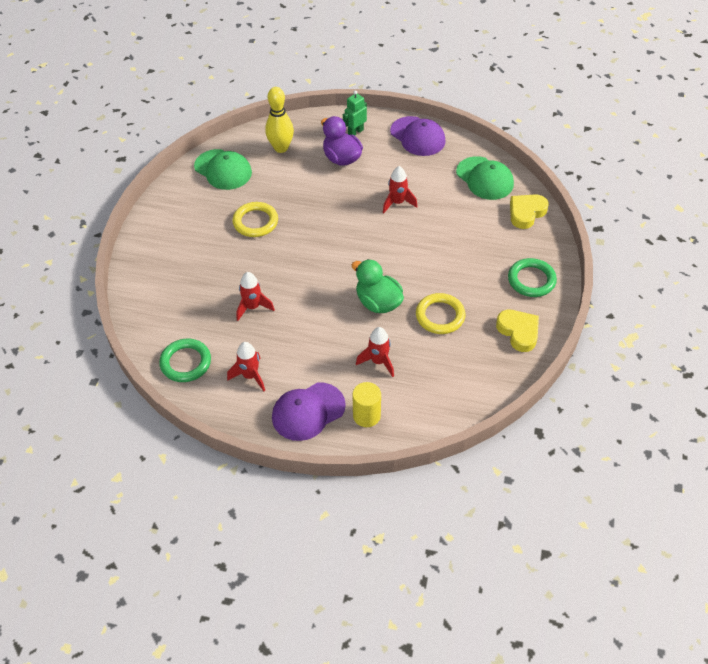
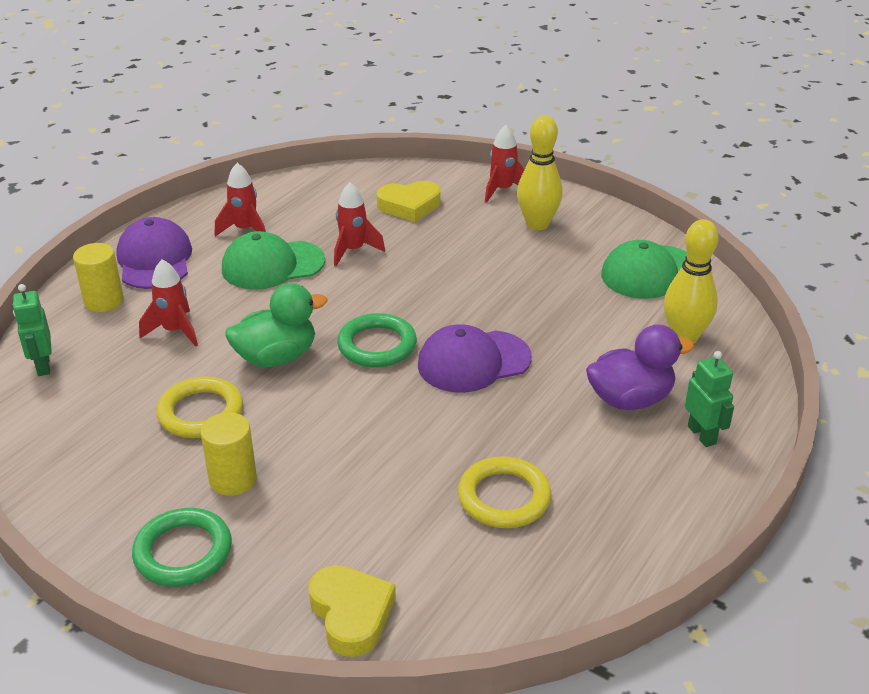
camera: 110 degrees right, 15 degrees down
(186, 227) = (537, 224): none -> yellow bowling pin
(186, 362) = (304, 192): green ring -> green ring (377, 345)
(255, 222) = (516, 281): yellow ring -> yellow ring (504, 497)
(397, 203) = (480, 437): red rocket -> red rocket (502, 190)
(417, 136) = (660, 520): purple cap -> purple cap (473, 362)
(443, 411) = (43, 366): none -> green robot
(478, 282) = (233, 479): none -> yellow cylinder
(485, 178) = (486, 583): green cap -> green cap (272, 265)
(518, 332) = (94, 491): yellow heart -> yellow heart (409, 205)

